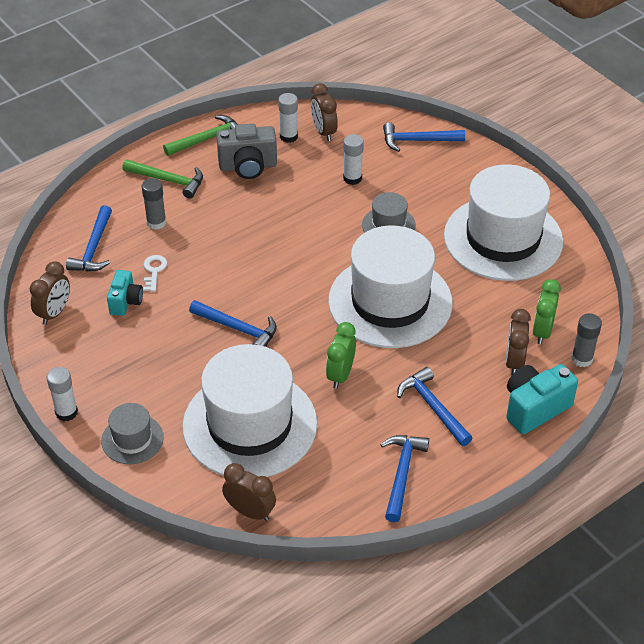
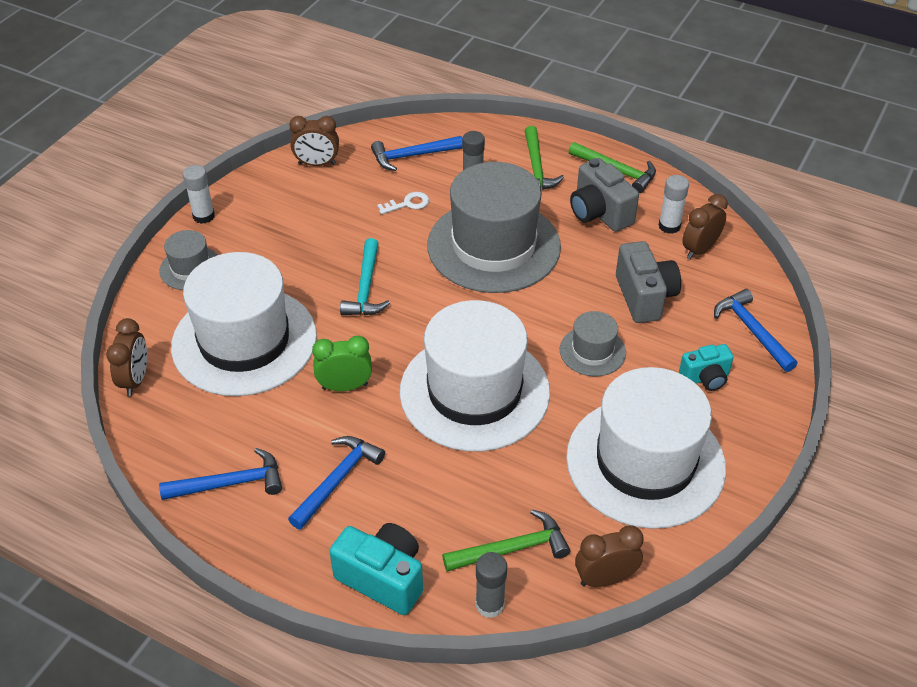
camera: 65 degrees right, 0 degrees up
(126, 302) = (356, 201): turquoise camera -> turquoise camera (705, 378)
(238, 329) = (365, 288): blue hammer -> turquoise hammer
(242, 237) = (493, 246): none -> grey hat
(352, 178) = (644, 297): white glue stick -> grey camera
(514, 362) = (446, 535): brown clock -> brown clock (605, 578)
(542, 331) = (512, 549): green clock -> green hammer

